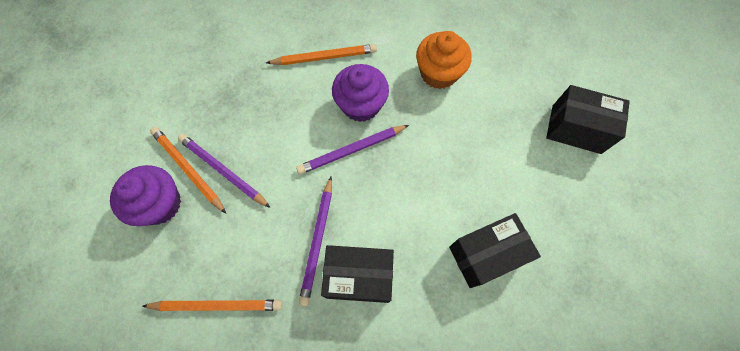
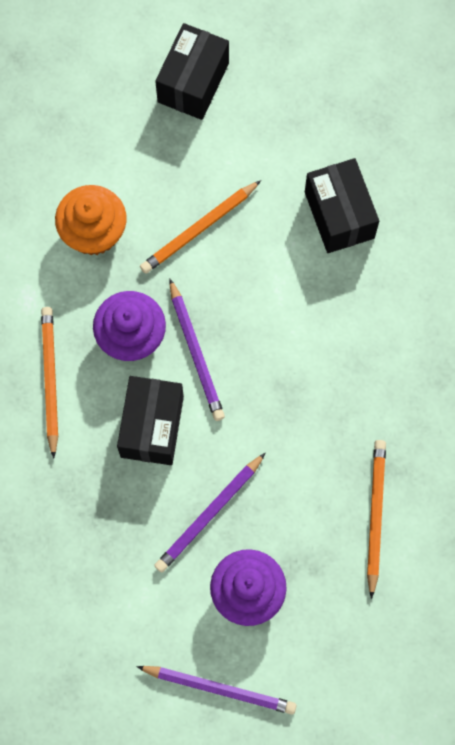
camera: 85 degrees left, 5 degrees up
(188, 169) = (203, 559): orange pencil -> orange pencil (199, 229)
(317, 241) = (310, 400): purple pencil -> purple pencil (220, 689)
(359, 277) = (354, 356): black box -> black box (152, 426)

